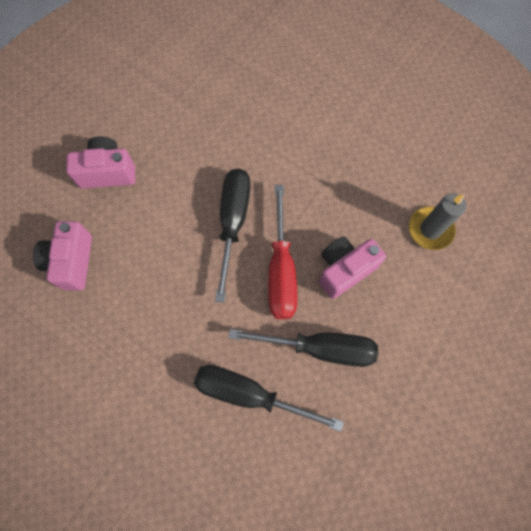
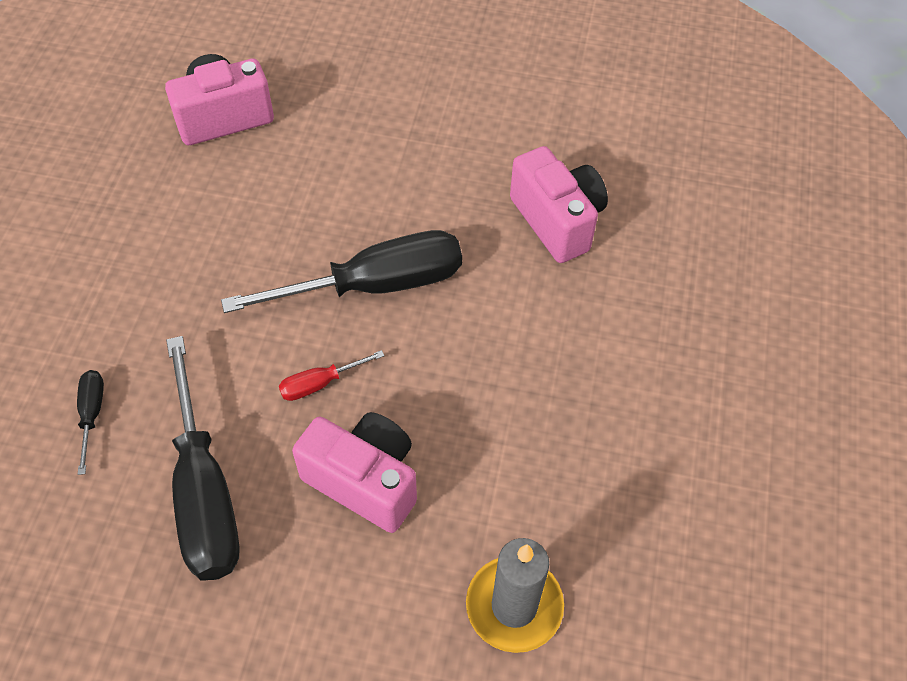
camera: 65 degrees right, 15 degrees down
(108, 172) = (382, 101): pink camera -> pink camera (557, 221)
(249, 394) = (92, 414): black screwdriver -> black screwdriver, size x0.43
(281, 271) = (319, 384): red screwdriver -> red screwdriver, size x0.43

